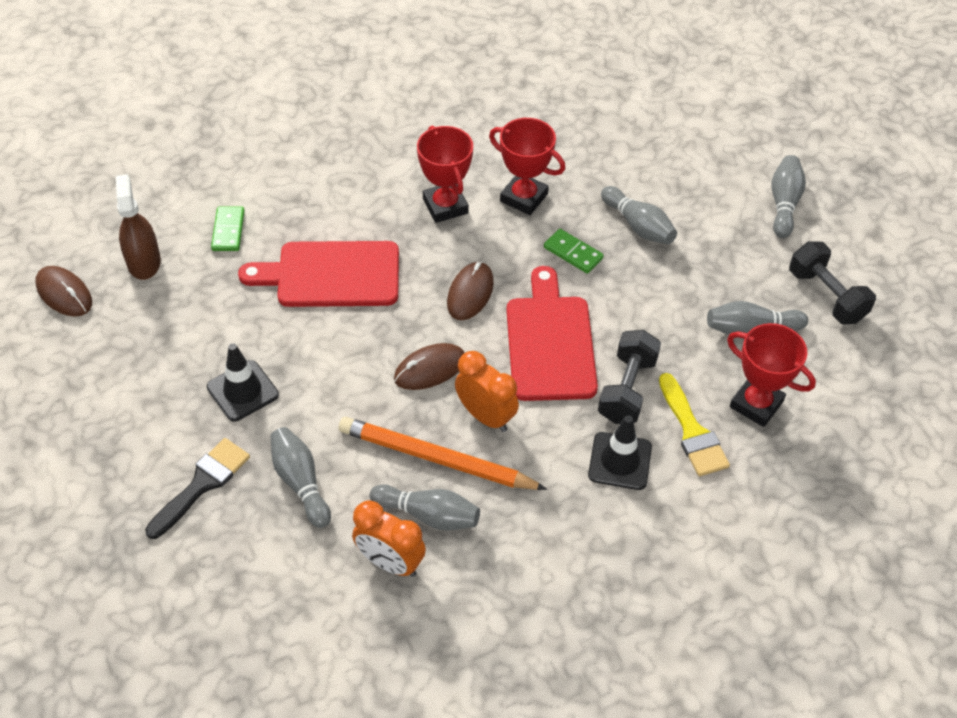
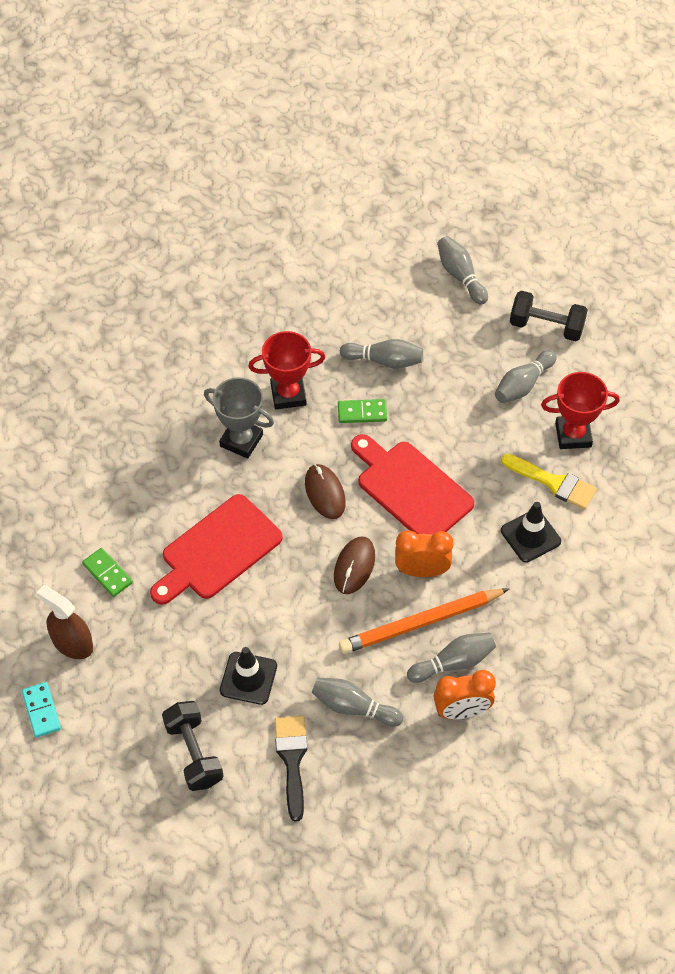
camera: 40 degrees left, 5 degrees up
(64, 293) = (41, 711): brown mouse -> turquoise domino
(445, 206) = (241, 440): red trophy -> grey trophy
(627, 389) = (489, 484): black dumbbell -> black dumbbell (194, 753)

